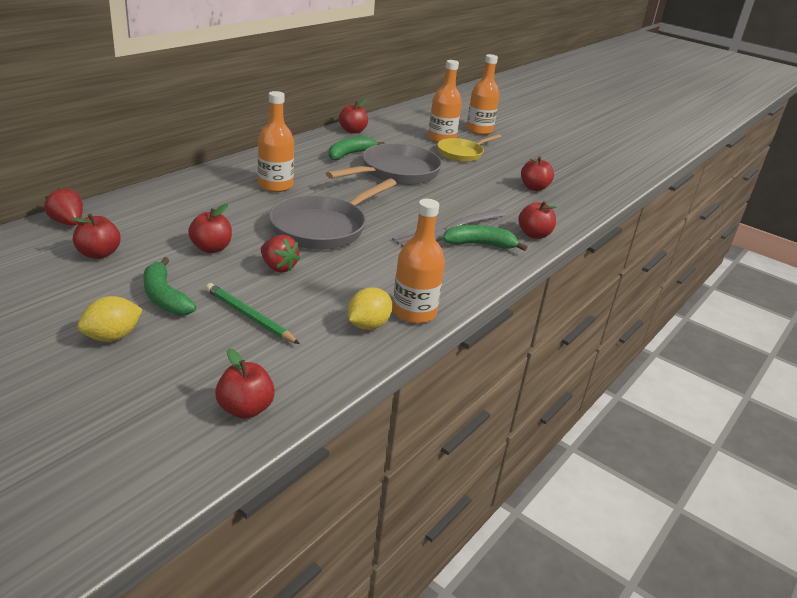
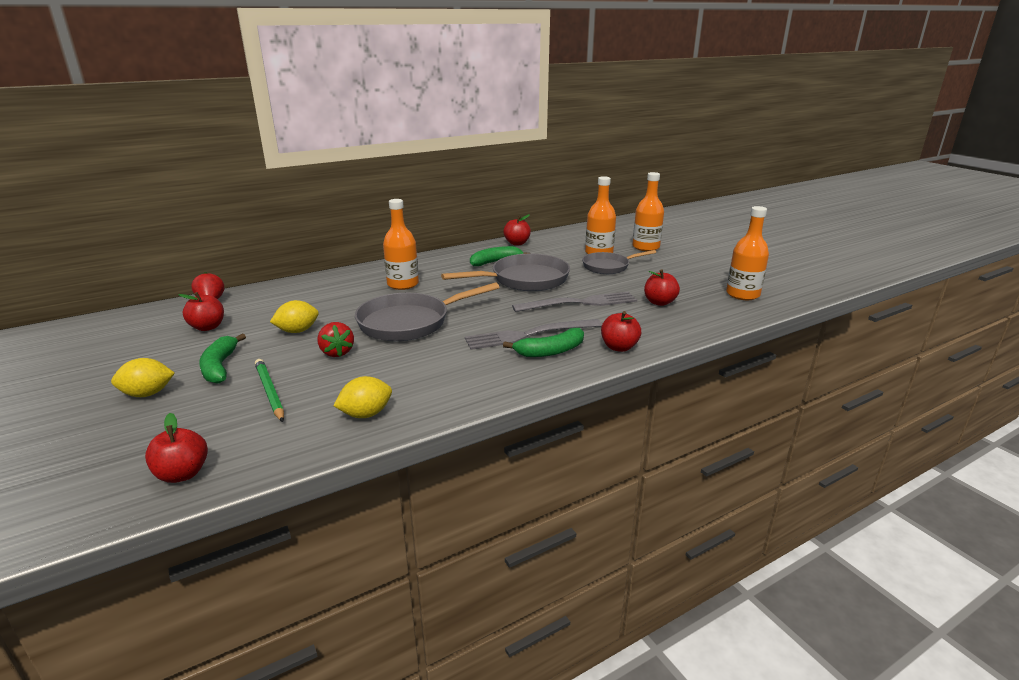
camera: 25 degrees right, 5 degrees down
(211, 248) = (297, 331): red apple -> yellow lemon
(414, 312) = (421, 408): orange bottle -> orange bottle (742, 294)
(462, 153) = (608, 267): yellow pan -> grey pan
(467, 194) = (580, 303): none -> grey fork
(480, 245) = (550, 351): green banana -> green banana turned 135 degrees clockwise

